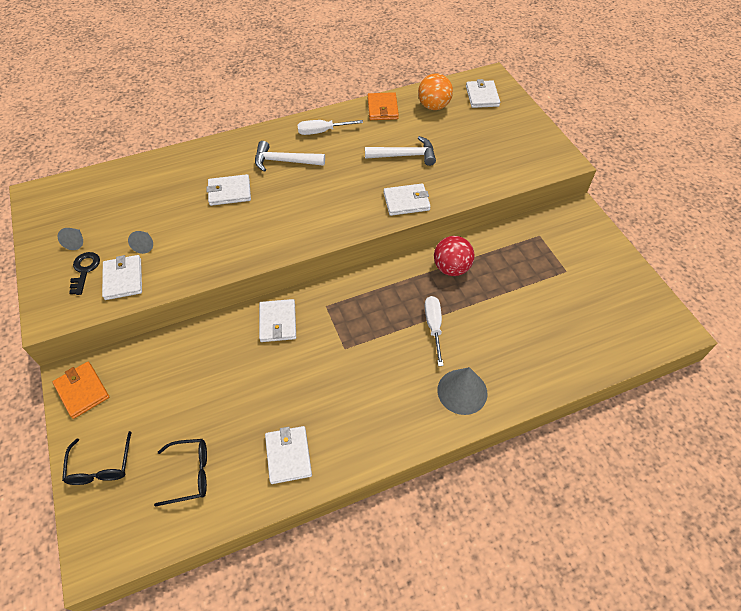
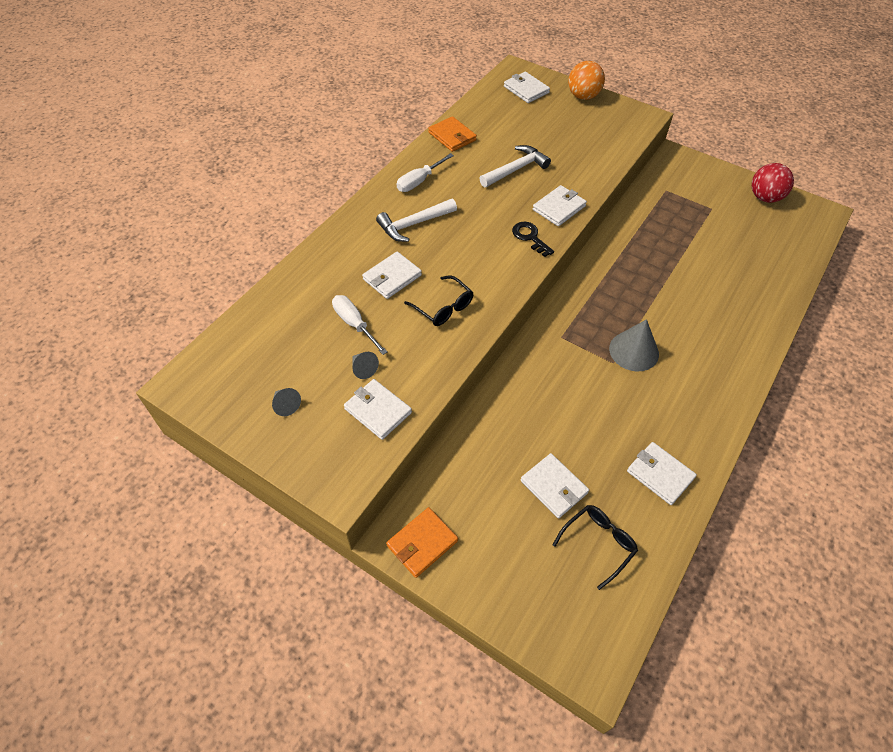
camera: 35 degrees left, 0 degrees up
(82, 391) = (422, 543): orange wallet -> orange wallet turned 60 degrees counterclockwise
(84, 270) = (327, 425): black key -> black key (530, 237)
(100, 466) = (514, 593): black glasses -> black glasses (443, 307)
(278, 322) = (536, 374): white wallet -> white wallet (554, 487)
(433, 106) = (495, 115): orange ball -> orange ball (583, 96)
(433, 327) = (662, 305): white screwdriver -> white screwdriver (354, 324)
(451, 268) = (628, 250): red ball -> red ball (764, 197)
(462, 391) = (732, 342): grey cone -> grey cone (634, 351)

